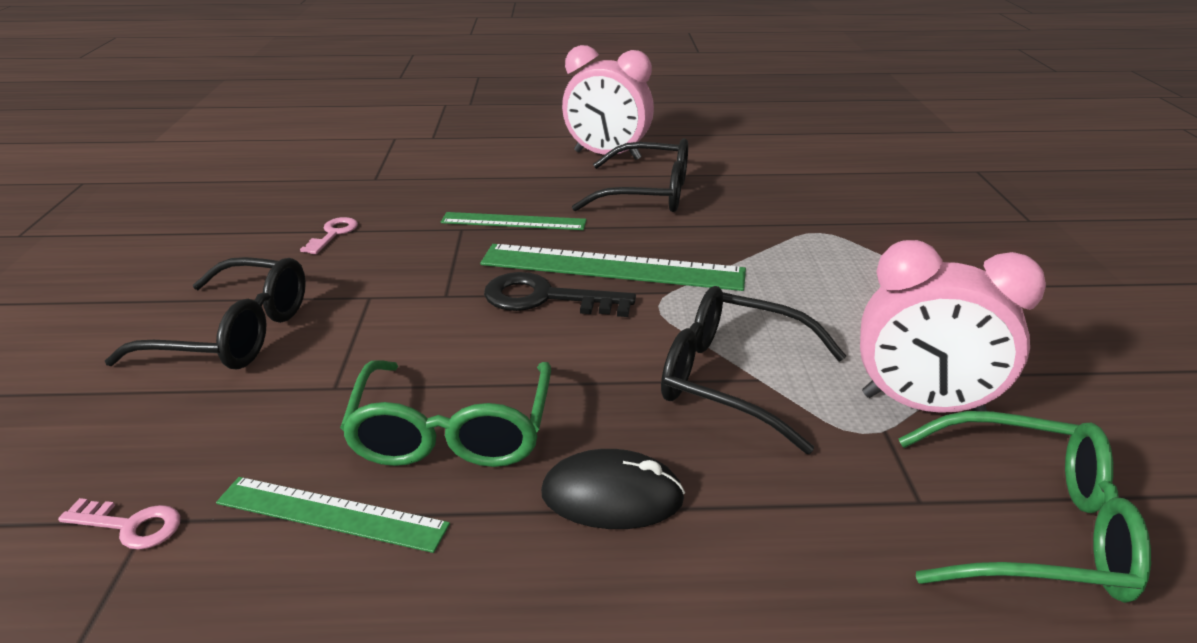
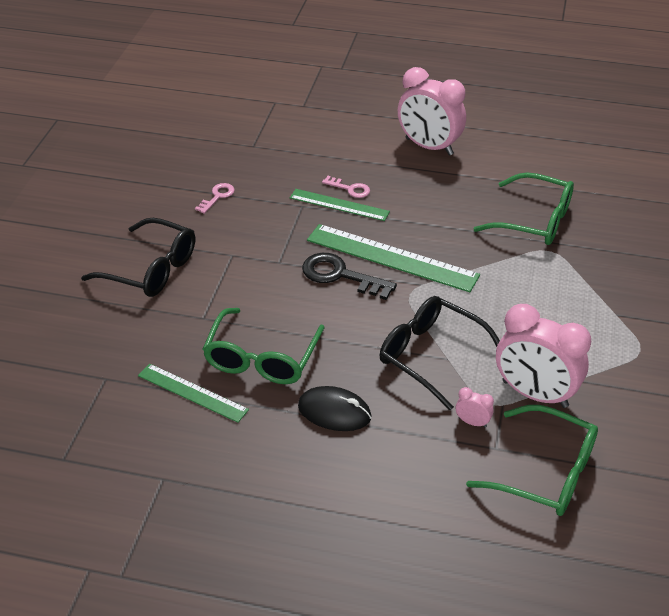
camera: 15 degrees right, 10 degrees up
(130, 525) = (98, 379): pink key -> pink key (350, 189)
(648, 194) = (443, 193): black glasses -> none
(779, 206) = (534, 221): none -> green glasses
(855, 466) = (472, 422): none -> pink clock

